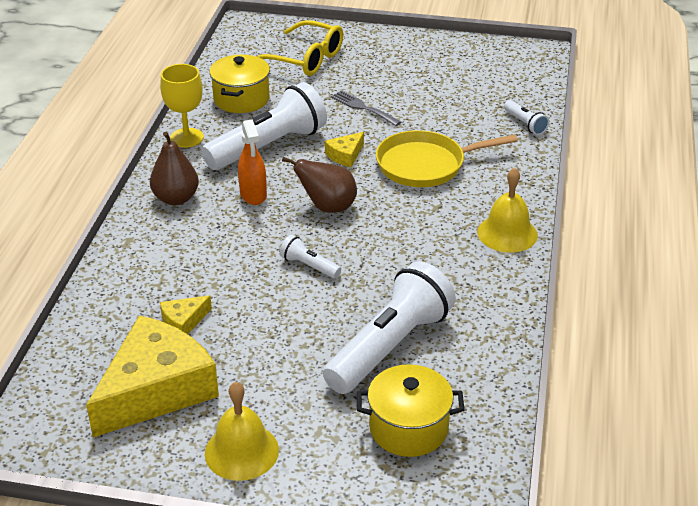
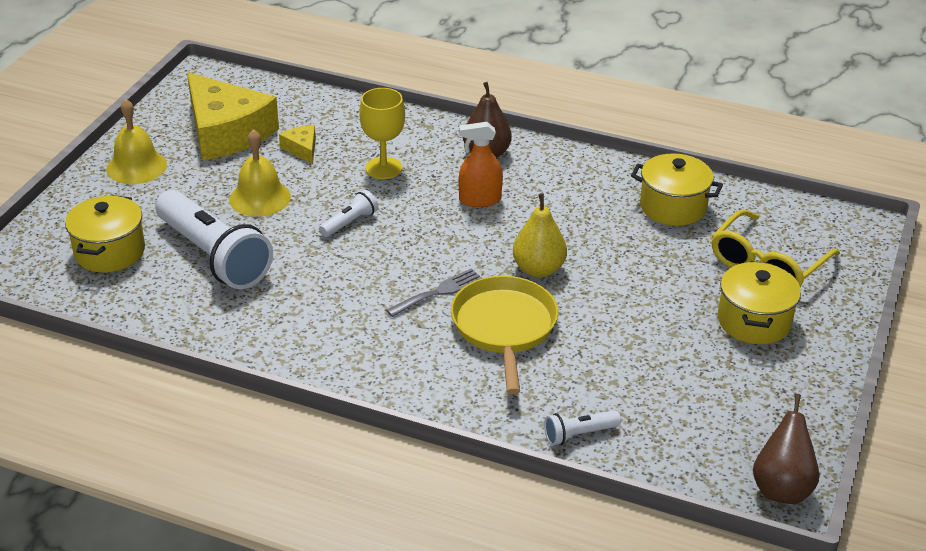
camera: 100 degrees right, 0 degrees up
(186, 138) = (596, 166): yellow goblet -> yellow goblet (383, 168)
(269, 147) = (568, 217): white flashlight -> none
(327, 207) = (442, 245): brown pear -> brown pear (781, 488)
(345, 155) = (538, 269): yellow cheese -> yellow pear
(363, 107) = (642, 296): grey fork -> grey fork (439, 292)
(374, 63) = (754, 321): none -> yellow pot
(507, 233) = (351, 367): yellow bell -> yellow bell (260, 198)

